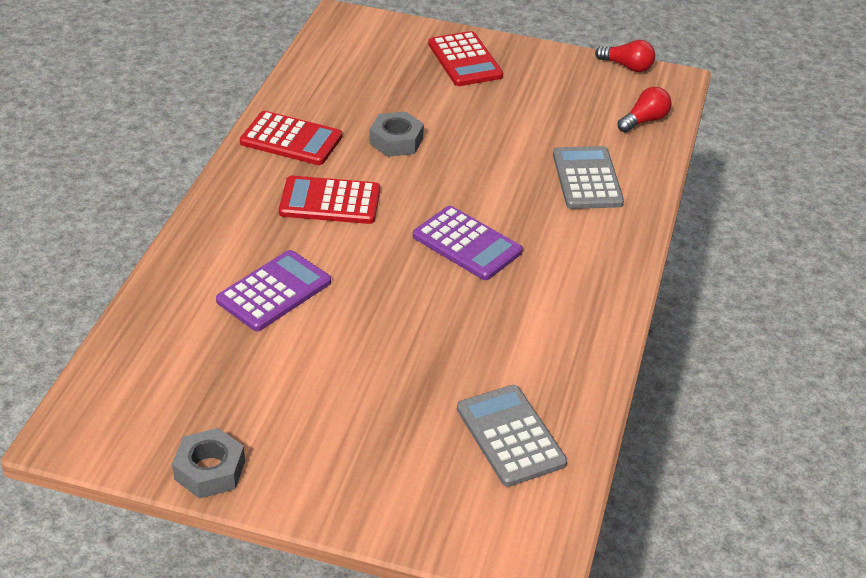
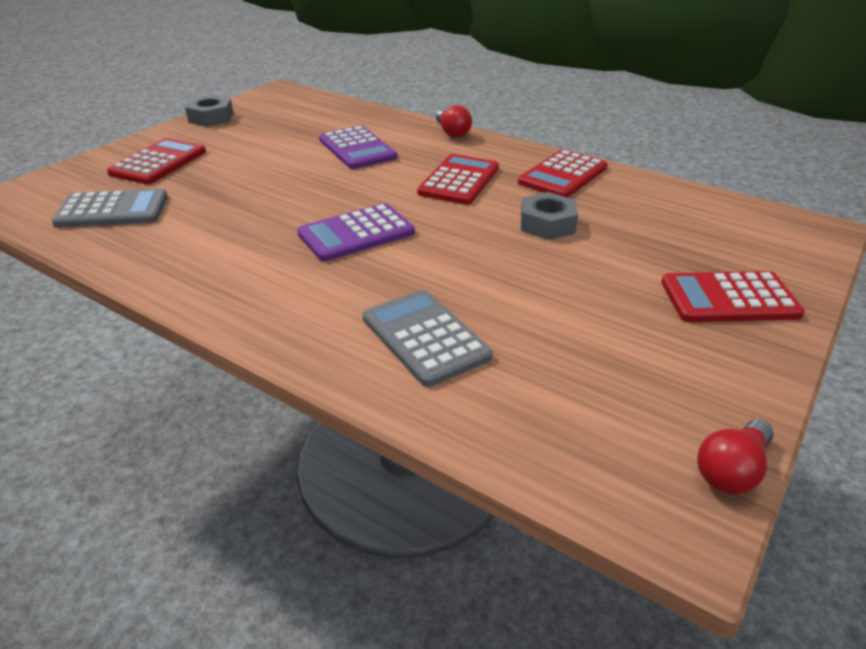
camera: 110 degrees right, 5 degrees down
(379, 456) = (158, 163): none -> red calculator
(587, 179) = (425, 337): grey calculator -> grey calculator turned 135 degrees counterclockwise
(644, 121) = (551, 438): red light bulb -> red light bulb (452, 132)

